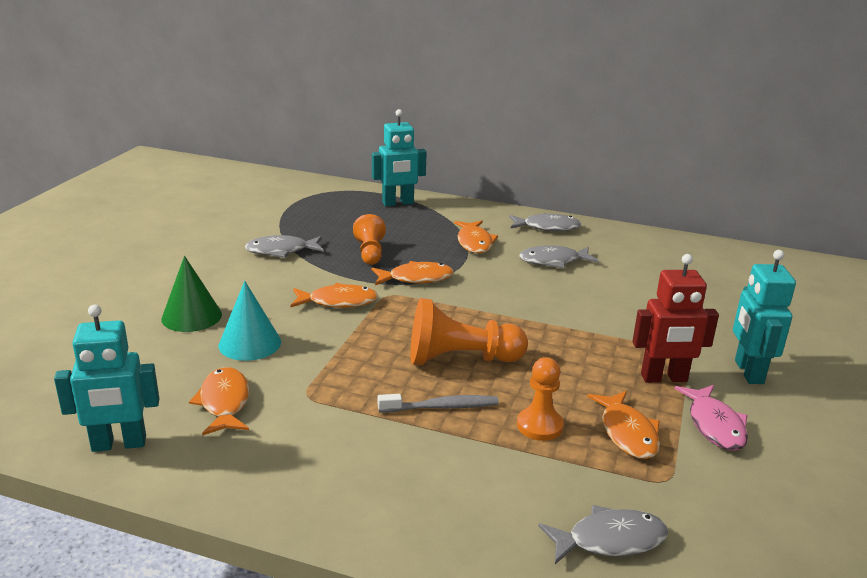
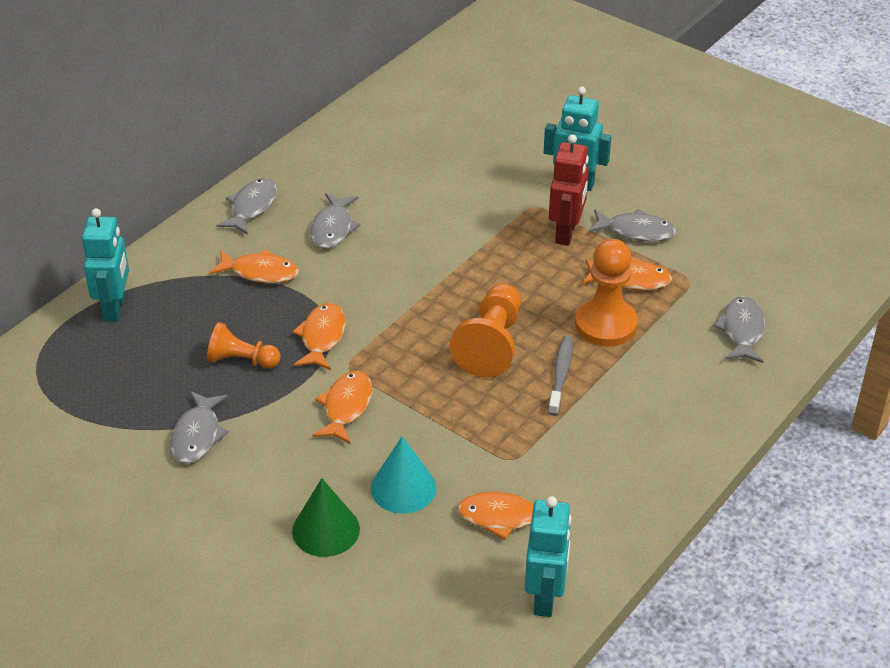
camera: 70 degrees left, 15 degrees up
(539, 426) = (606, 324): orange pawn -> orange pawn, size x1.59
(715, 425) = (636, 231): pink fish -> grey fish

